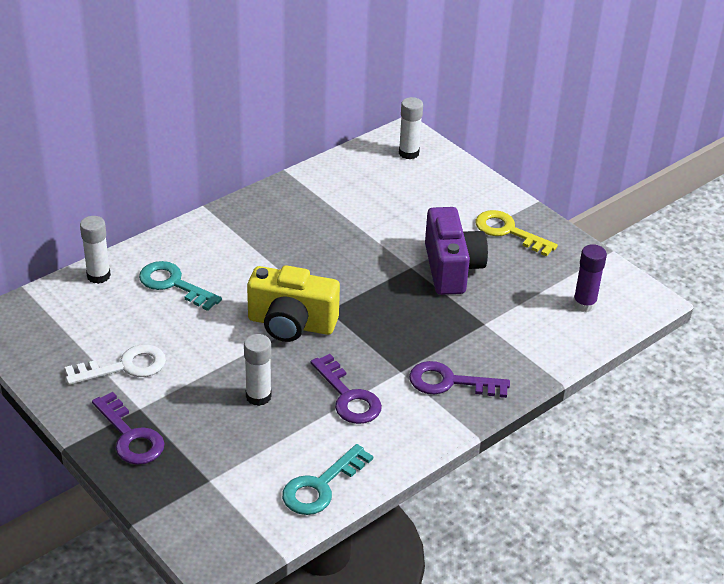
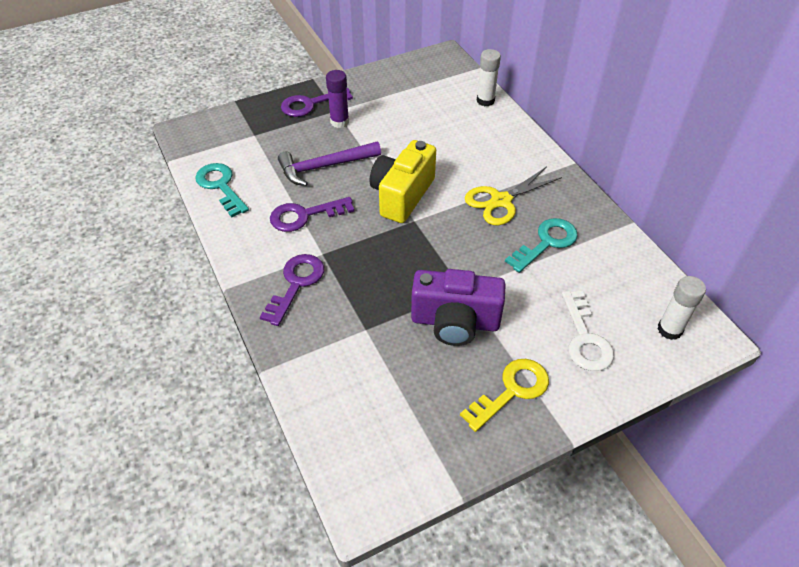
camera: 105 degrees right, 10 degrees up
(124, 367) = (379, 106): white key -> white key (585, 338)
(173, 284) = (467, 136): turquoise key -> turquoise key (546, 243)
(258, 396) = (324, 167): white glue stick -> purple hammer
(279, 252) = (501, 201): none -> yellow scissors
(584, 304) = (371, 429): purple glue stick -> purple glue stick (339, 122)

